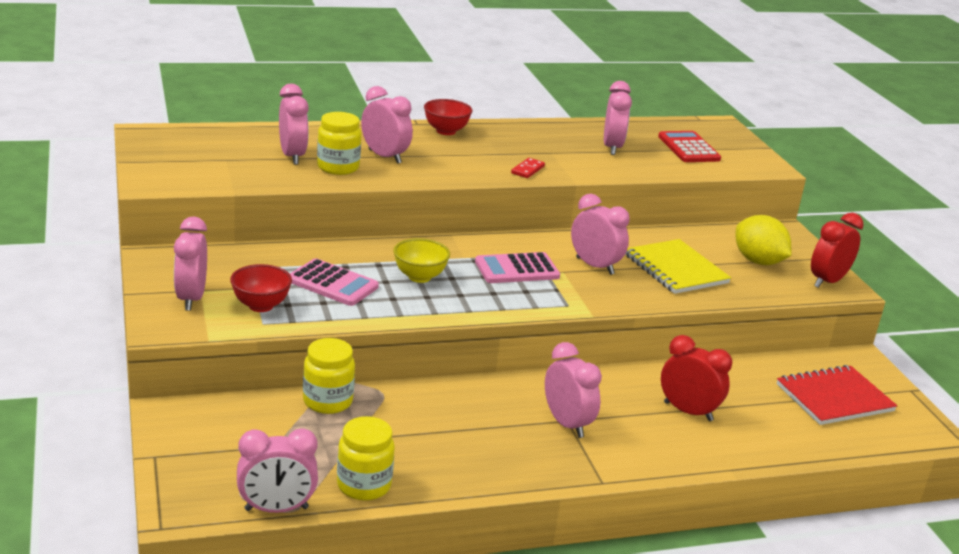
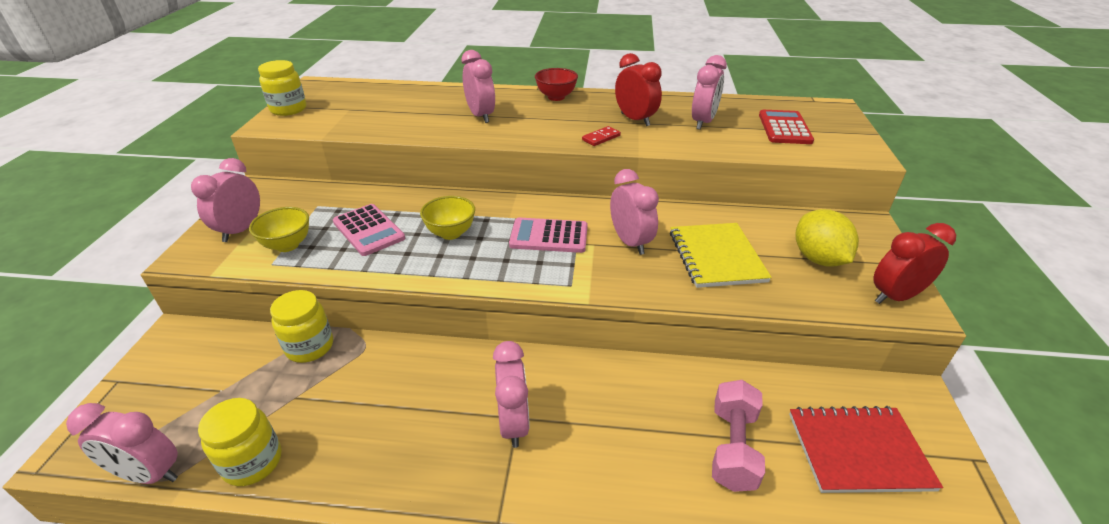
camera: 25 degrees right, 10 degrees up
(261, 306) = (287, 245): red bowl -> yellow bowl
(292, 156) = (404, 110): pink clock -> none
(338, 167) = (431, 122): yellow jar -> yellow jar (288, 109)
(688, 411) = (660, 434): red clock -> red clock (635, 119)
(746, 410) = (733, 447): none -> pink dumbbell

